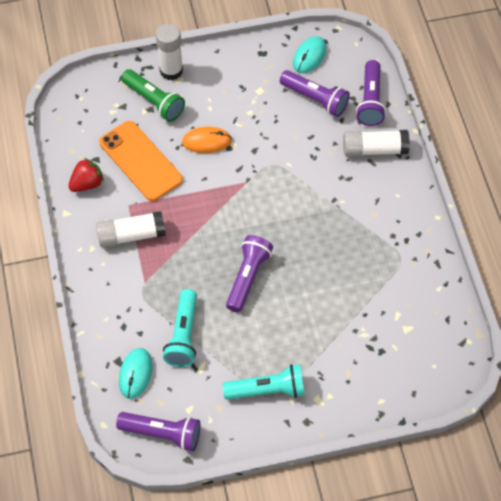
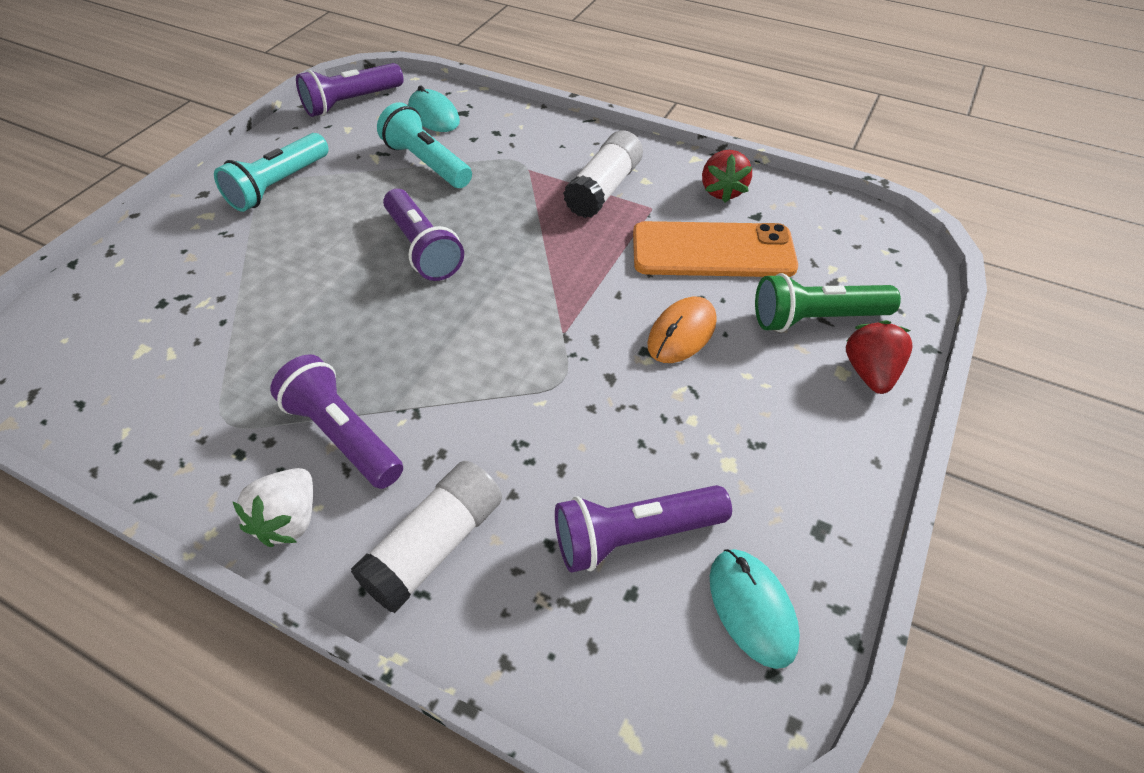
camera: 130 degrees right, 10 degrees down
(171, 71) = (870, 373): white glue stick -> red strawberry
(370, 101) = (544, 633): purple flashlight -> purple flashlight (343, 435)
(410, 198) = (289, 520): none -> white strawberry

